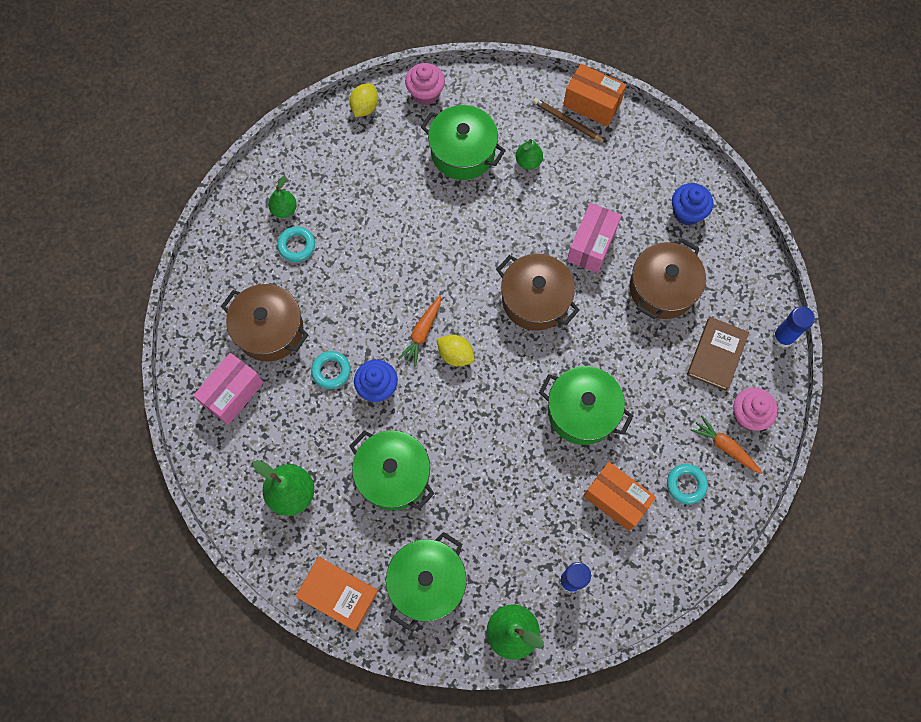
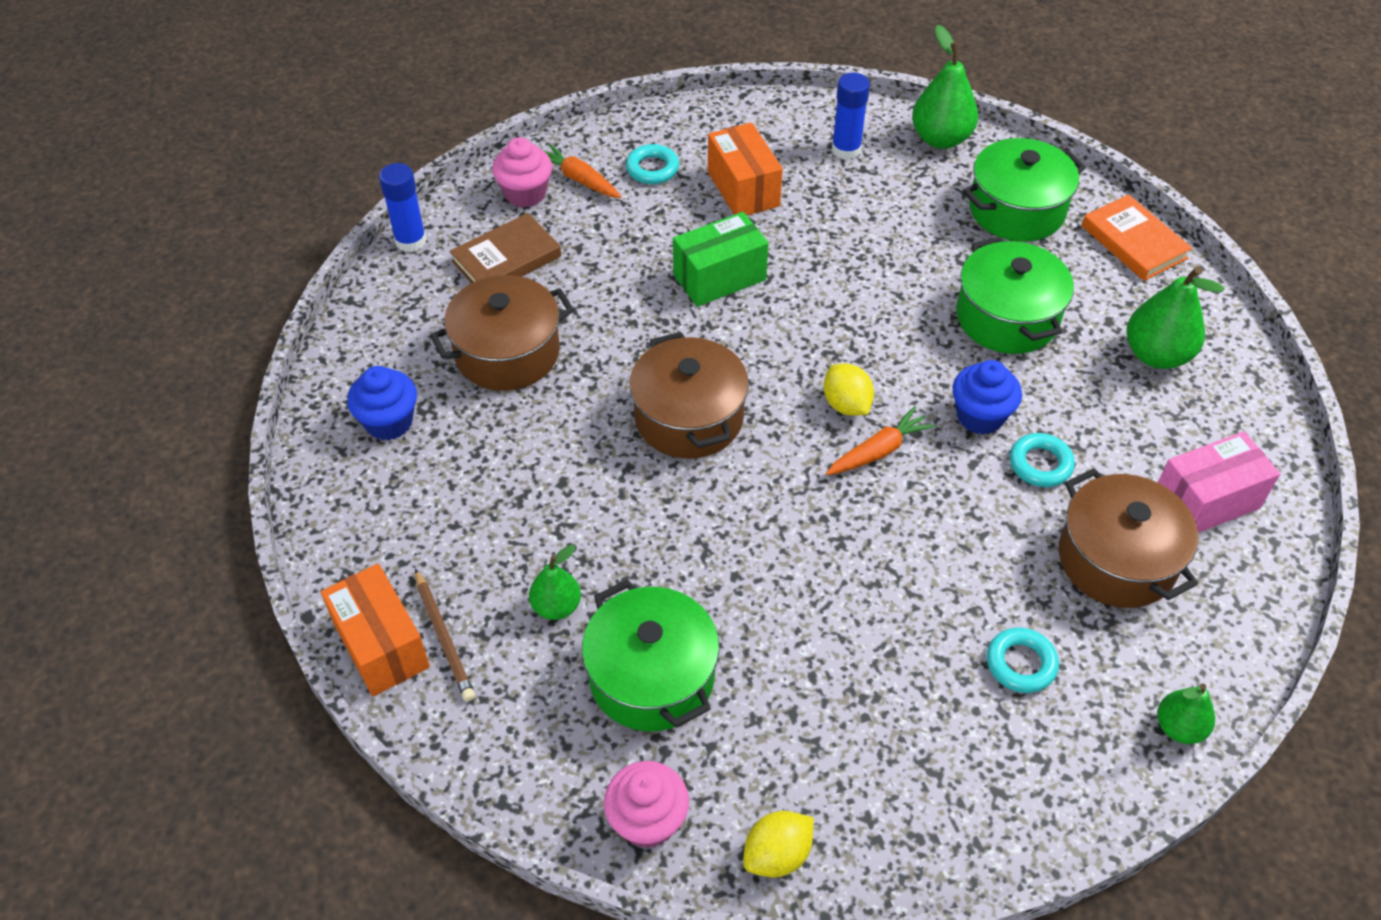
camera: 150 degrees left, 20 degrees down
(284, 209) = (1018, 736): green pear -> green pear (1179, 727)
(582, 411) = (719, 277): green pot -> green box
(591, 245) = (557, 446): pink box -> none
(725, 447) = (579, 179): orange carrot -> orange carrot turned 150 degrees clockwise

